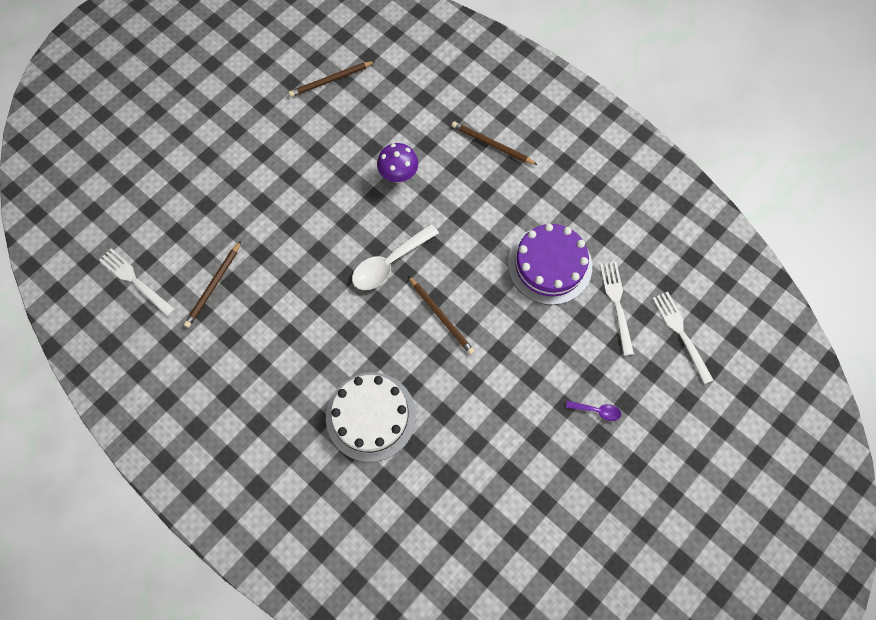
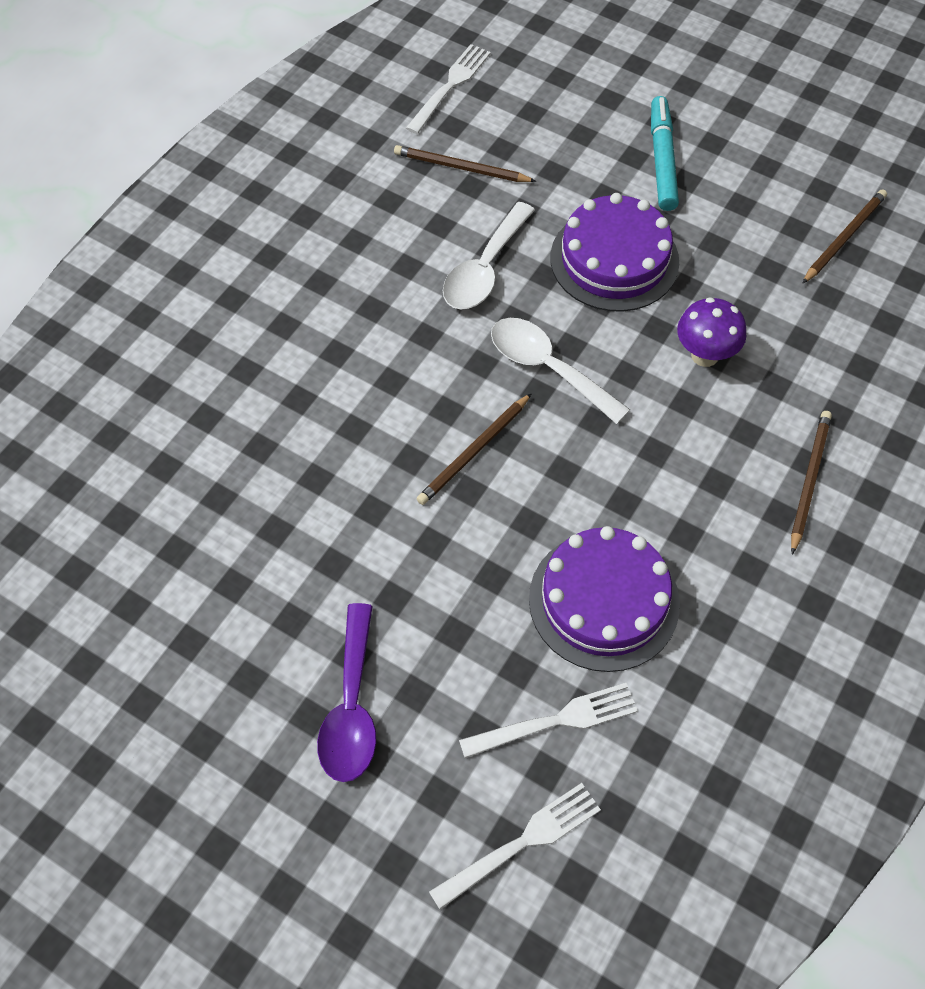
camera: 80 degrees right, 10 degrees down
(242, 162) = (662, 160): none -> turquoise marker
(304, 286) = (484, 269): none -> white spoon
(315, 208) = (614, 259): none -> purple cake
(330, 80) = (844, 238): brown pencil -> brown pencil turned 75 degrees clockwise
(371, 416) = (298, 385): white cake -> none
(597, 411) = (351, 707): purple spoon -> purple spoon, size x1.98

